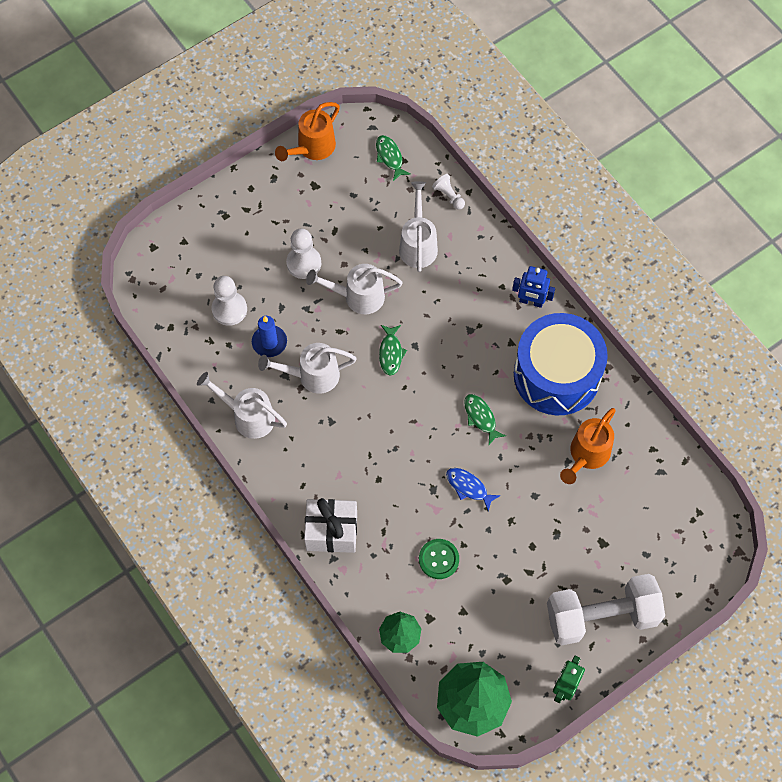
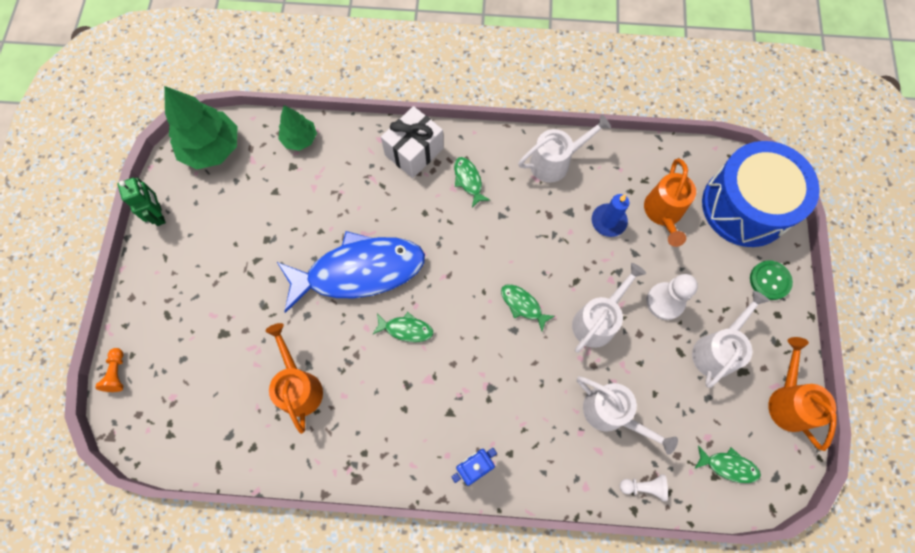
camera: 130 degrees right, 5 degrees up
(229, 309) = (663, 213): white pawn -> orange watering can
(312, 375) = (552, 231): white watering can -> white watering can (717, 350)
(321, 468) = (468, 180): none -> green fish
(438, 559) = (326, 205): green button -> green button (769, 280)
(468, 487) = (359, 271): blue fish -> blue fish, size x2.49
(556, 375) = (387, 426): blue drum -> blue drum (745, 206)
(601, 616) = (175, 283): white dumbbell -> none
(699, 591) = (117, 373): none -> orange pawn

